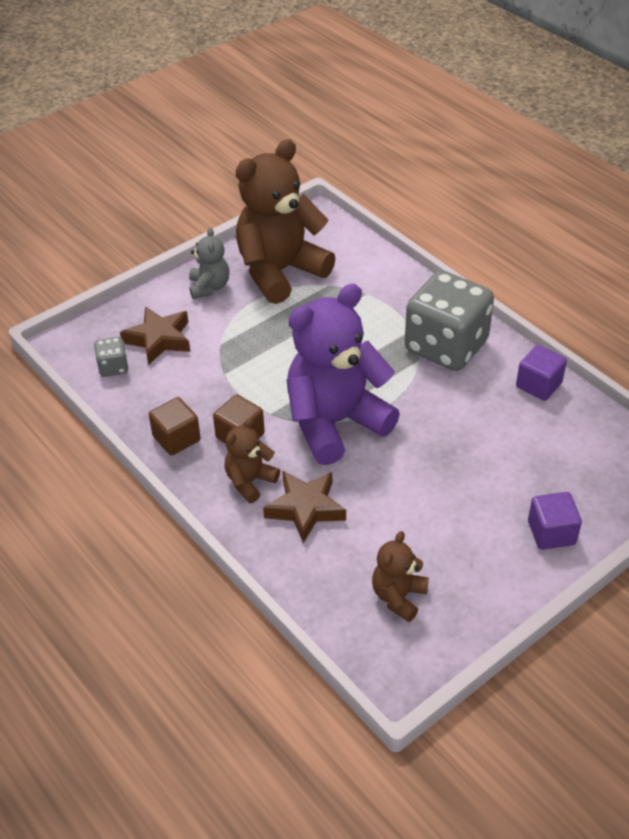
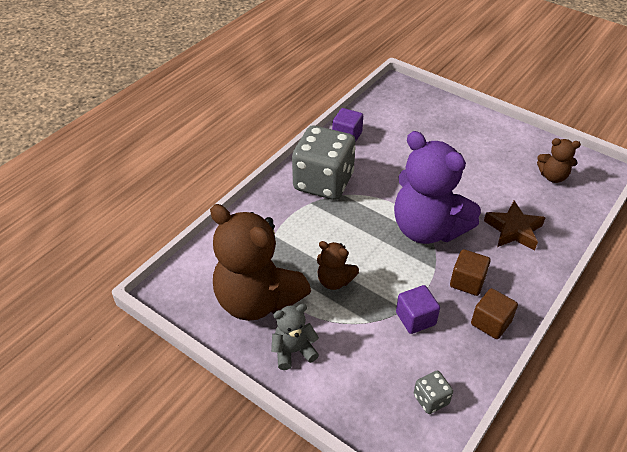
camera: 105 degrees left, 0 degrees up
(159, 339) = (380, 372): brown star -> none
(250, 481) = (507, 265): brown teddy bear -> brown teddy bear (334, 281)
(551, 533) = (468, 122): purple cube -> purple cube (415, 318)

